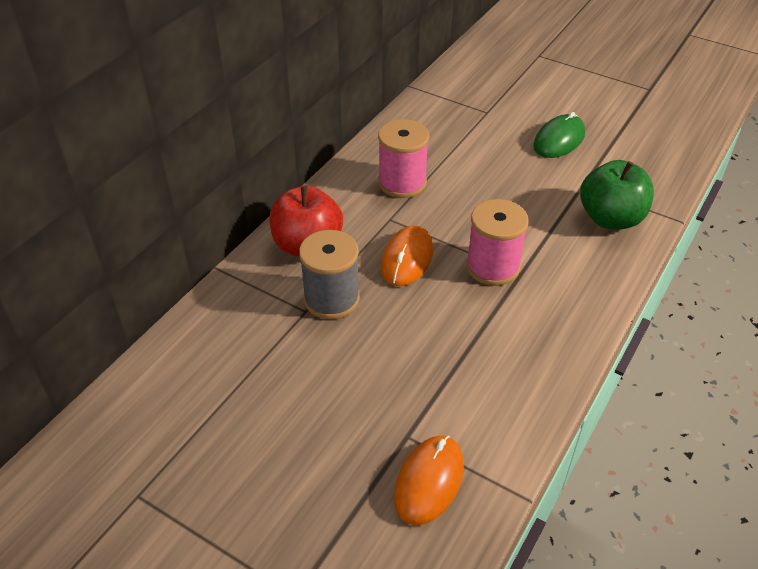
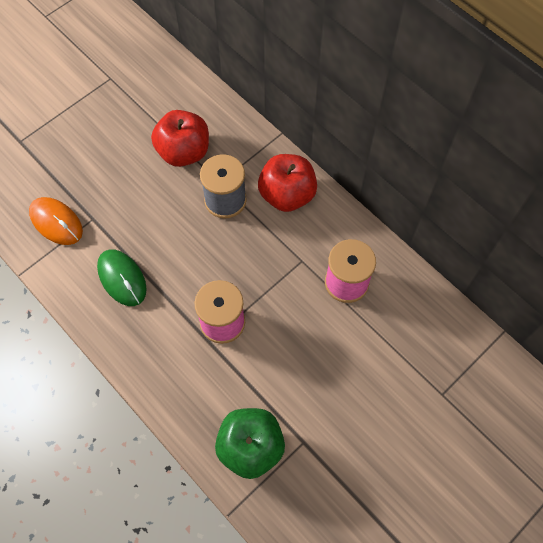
camera: 105 degrees right, 20 degrees up
(267, 359) = (184, 152): none -> red apple
(407, 258) = (251, 261): orange mouse -> none
(559, 140) = (379, 450): green mouse -> green mouse (122, 278)

